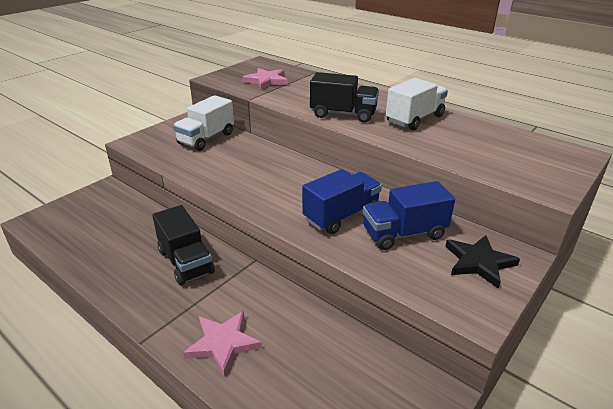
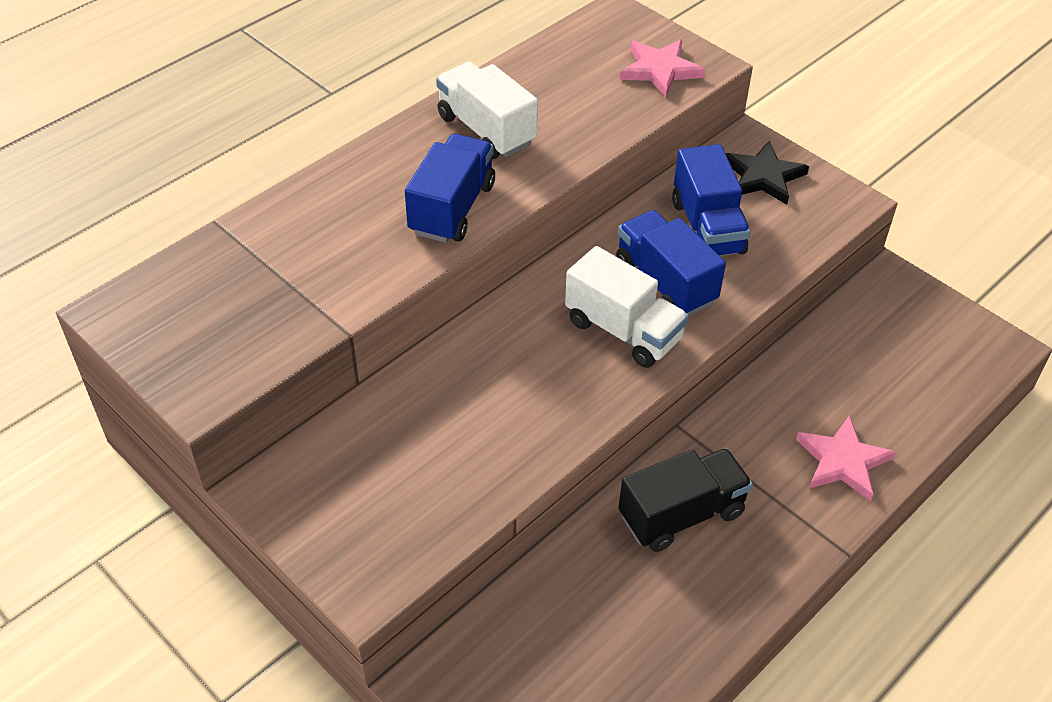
camera: 85 degrees left, 15 degrees up
(206, 139) = (376, 454): white truck -> white truck (623, 330)
(266, 81) = (250, 303): pink star -> pink star (660, 70)
(343, 114) = (452, 208): black truck -> blue truck

